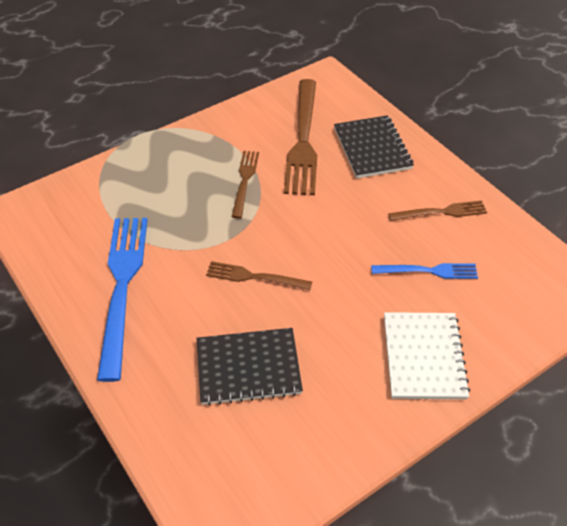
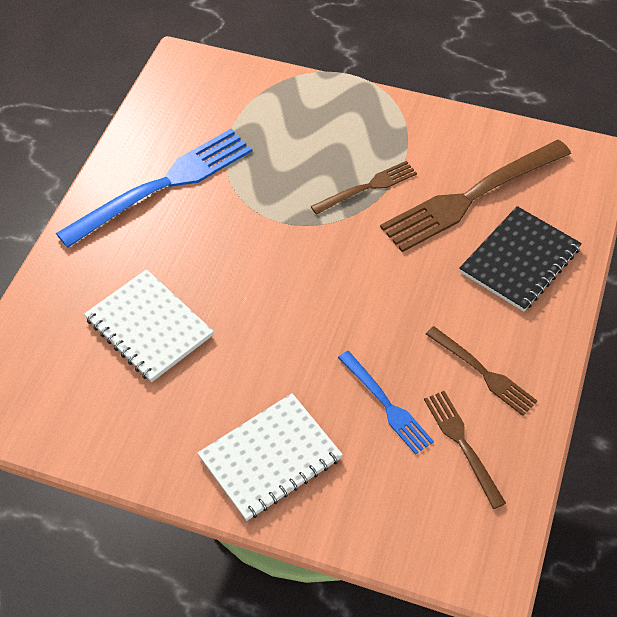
camera: 55 degrees right, 5 degrees up
(248, 368) = (149, 327): black notebook -> white notebook
(254, 277) = (254, 269): brown fork -> brown fork (462, 444)

